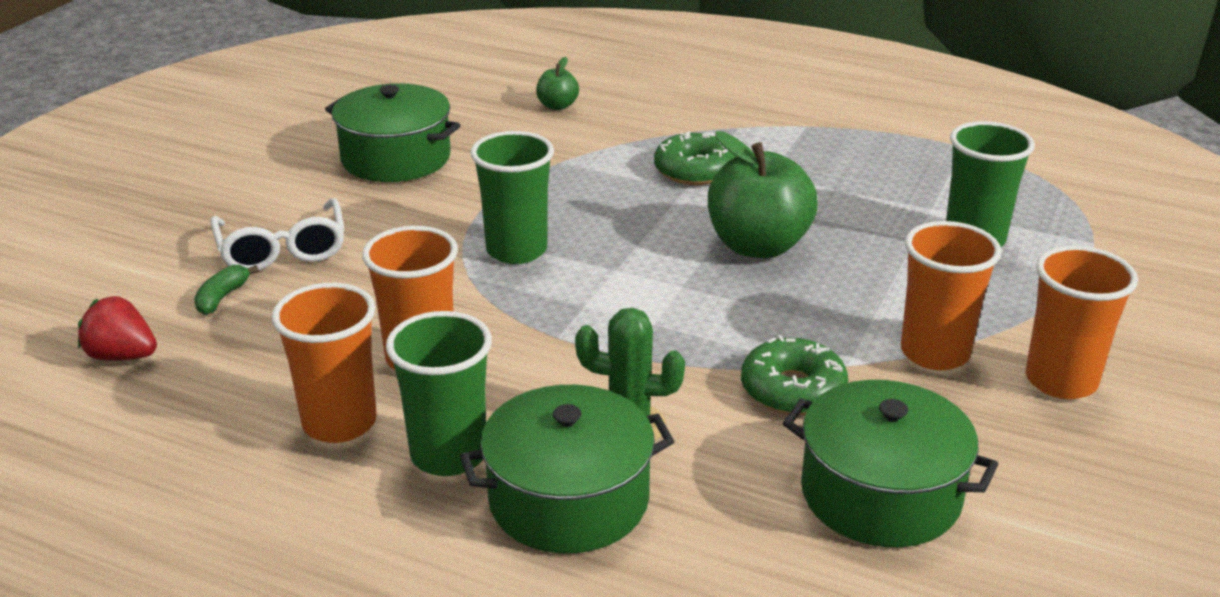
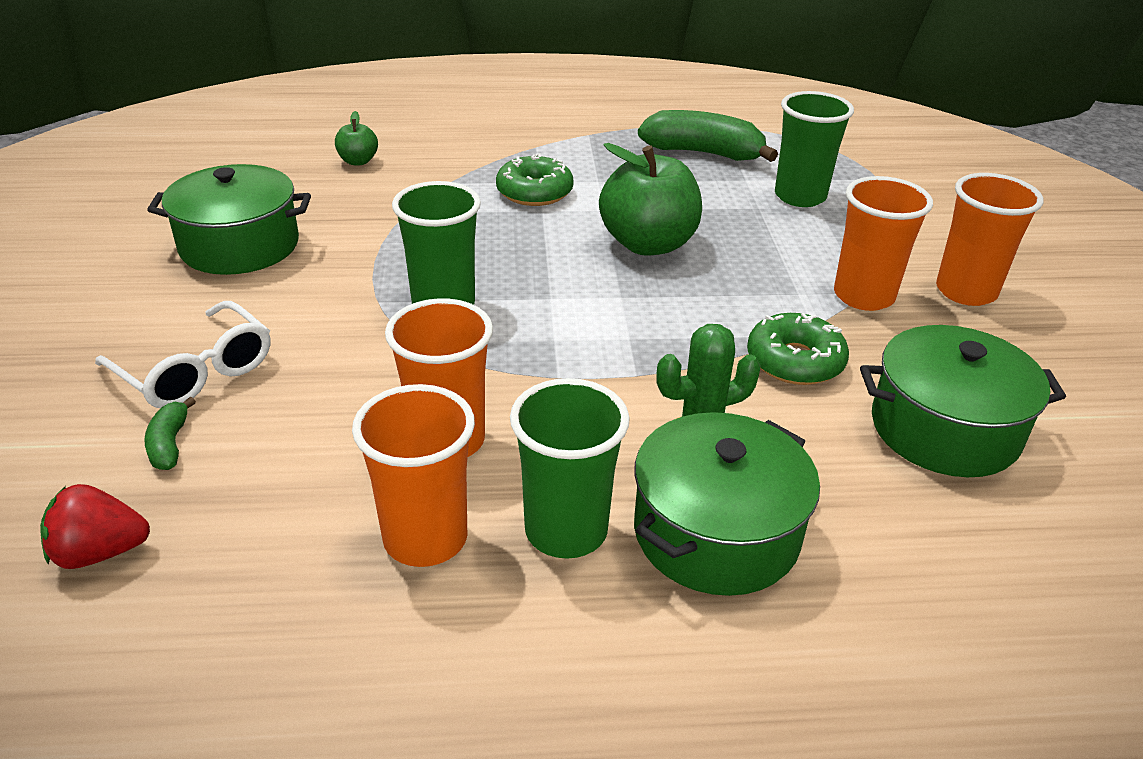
camera: 30 degrees left, 5 degrees up
(912, 171) = (703, 153): none -> green banana

